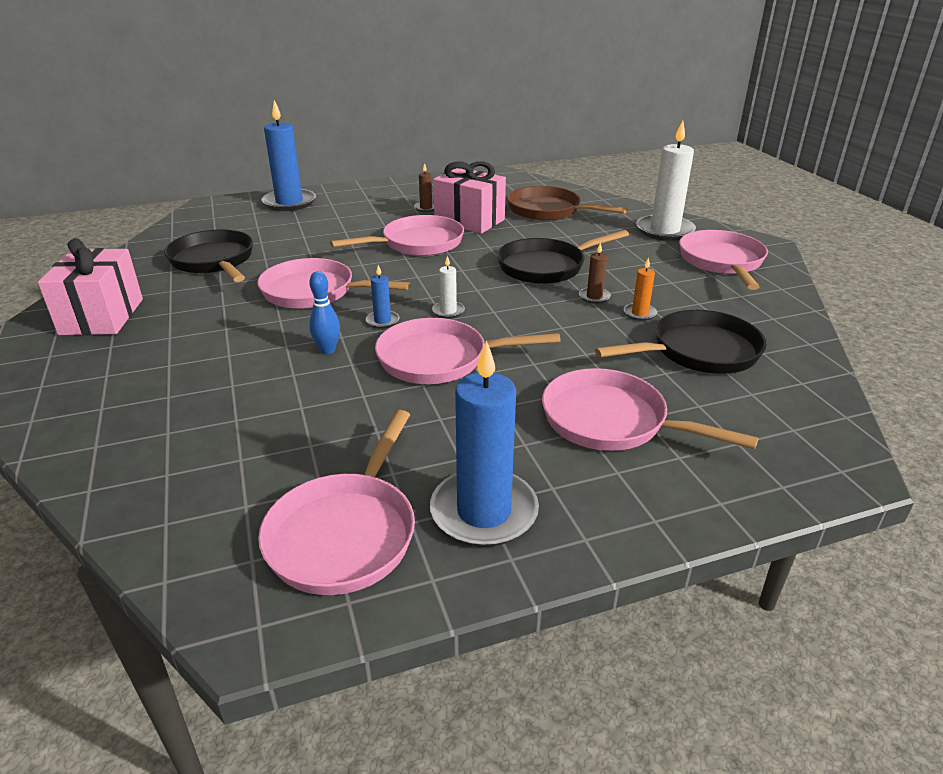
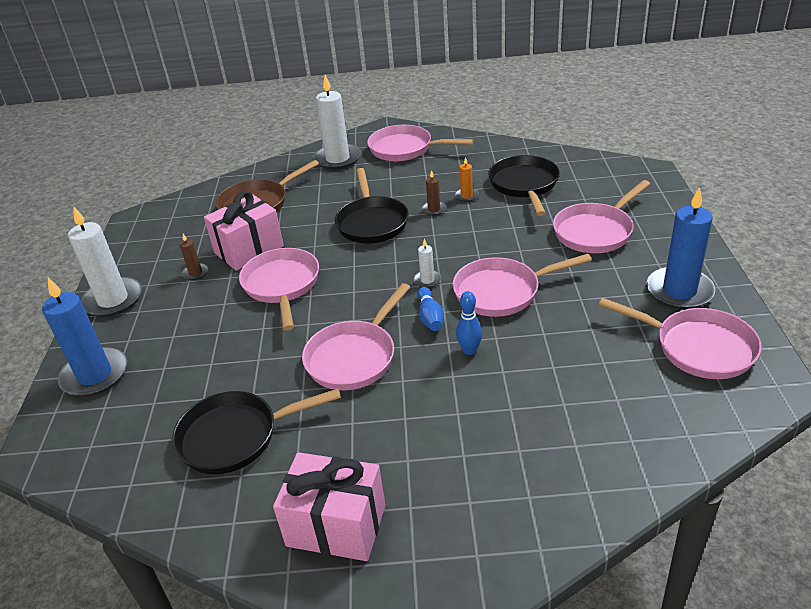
camera: 70 degrees left, 5 degrees up
(381, 189) = (113, 300): none -> white candle
(382, 321) = (430, 317): blue candle -> blue bowling pin
(439, 359) = (502, 292): pink pan -> pink pan turned 60 degrees clockwise

